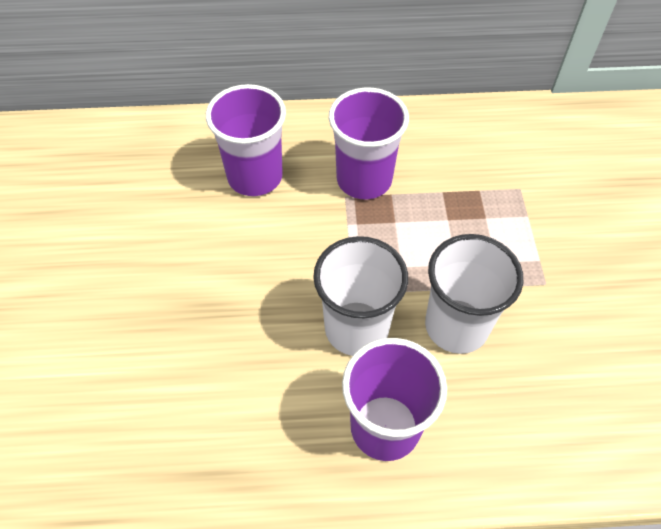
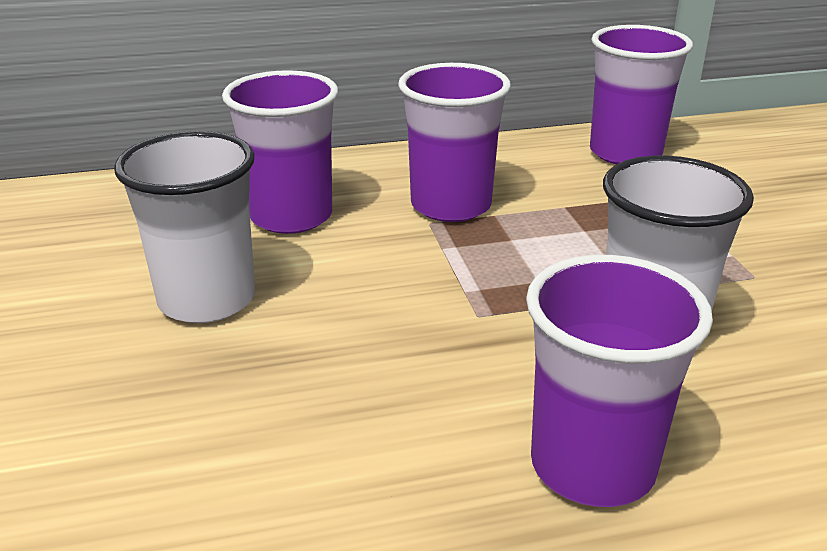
camera: 10 degrees left, 25 degrees down
(356, 328) = (497, 352): white cup -> white cup (207, 299)
(507, 135) = (625, 153): none -> purple cup

